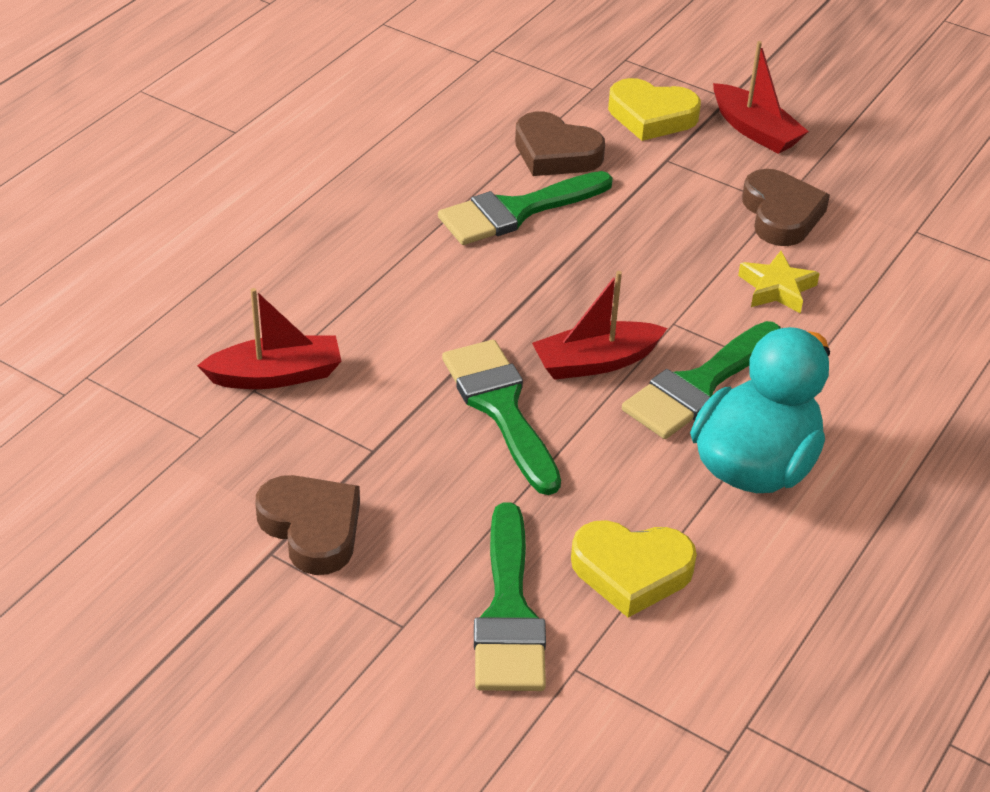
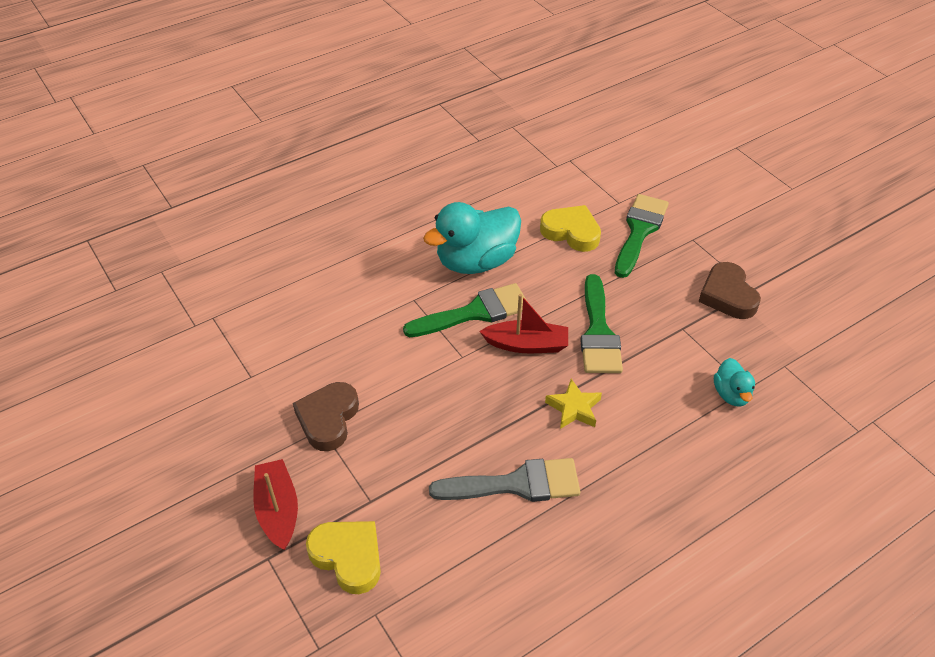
camera: 155 degrees left, 5 degrees up
(276, 375) = (731, 394): red boat -> turquoise duck
(516, 211) = (516, 484): green brush -> grey brush
(555, 153) = (454, 538): brown heart -> none
(777, 288) = (379, 361): yellow star -> yellow star (574, 408)

